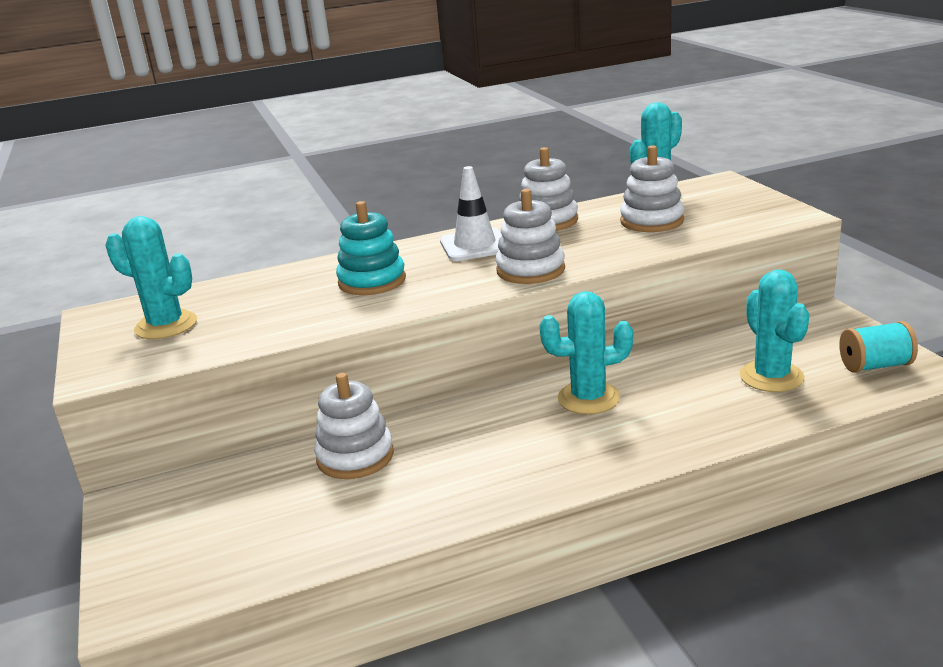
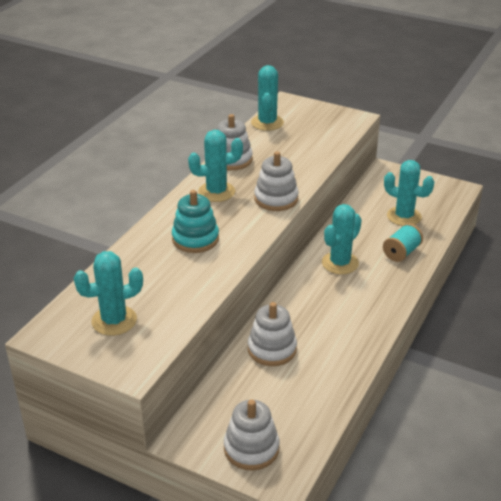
camera: 45 degrees left, 10 degrees up
(475, 245) = (216, 192): white traffic cone -> turquoise cactus
(652, 221) = (291, 143): white stacking toy -> white stacking toy (251, 448)
(875, 366) = (437, 193): turquoise spool -> turquoise spool (401, 252)

